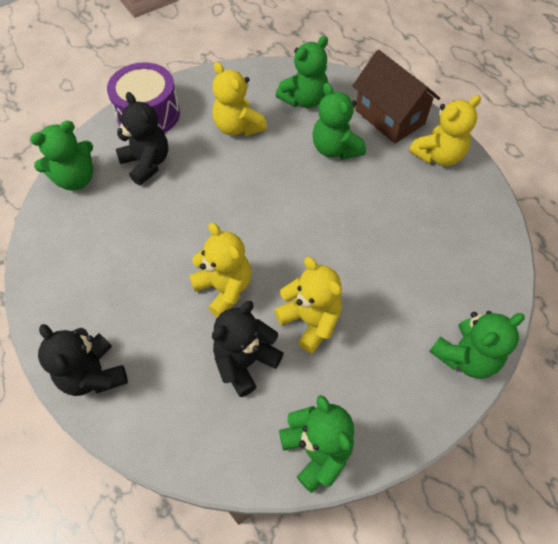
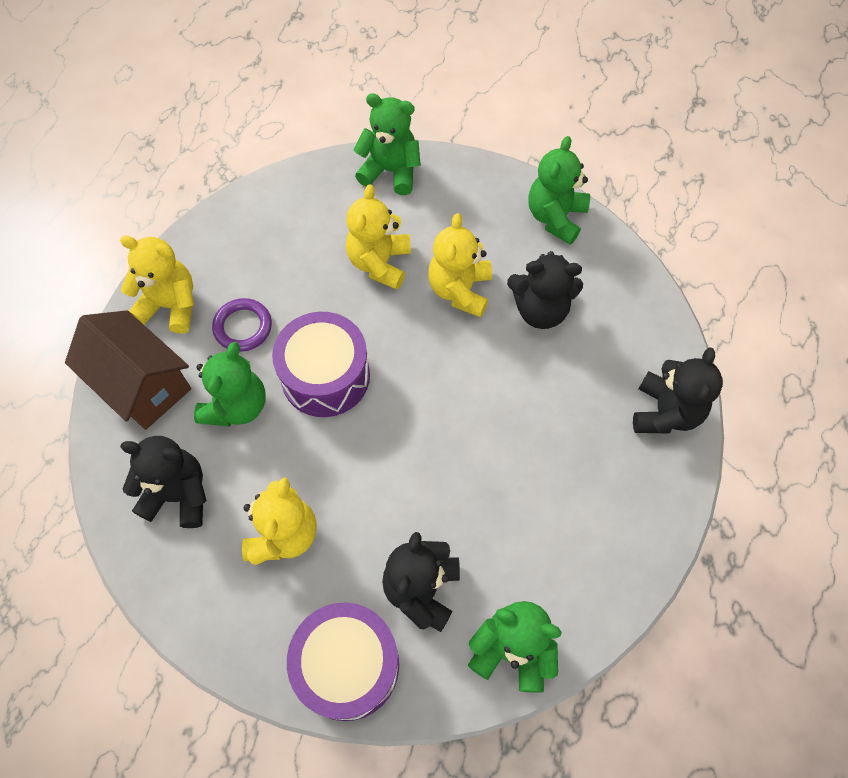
camera: 130 degrees left, 5 degrees up
(224, 288) = (494, 378): yellow teddy bear -> yellow teddy bear (379, 263)
(304, 99) = (178, 494): green teddy bear -> black teddy bear
(315, 200) = (325, 376): none -> purple drum
(389, 117) = (142, 384): brown house -> brown house turned 60 degrees counterclockwise
(390, 181) = (243, 327): none -> purple ring

